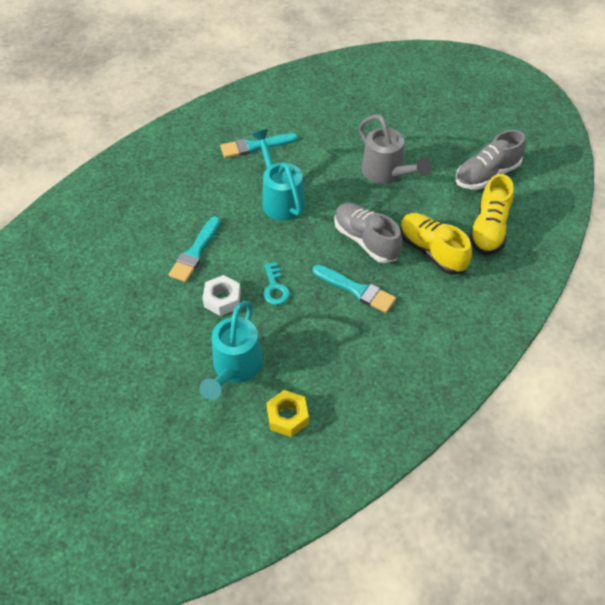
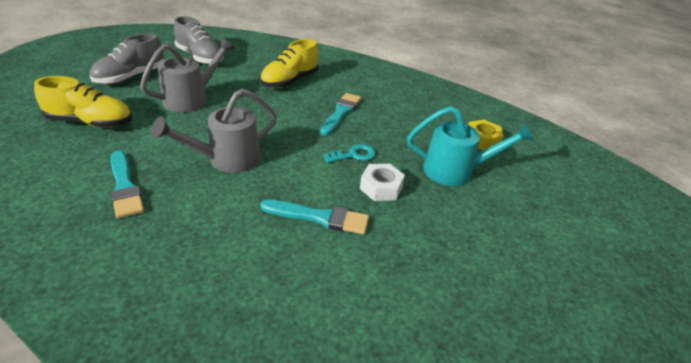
camera: 105 degrees left, 15 degrees down
(280, 199) = (227, 160): turquoise watering can -> grey watering can
(366, 240) = (282, 109): grey shoe -> grey shoe (131, 77)
(489, 229) = (262, 60): yellow shoe -> yellow shoe (91, 122)

